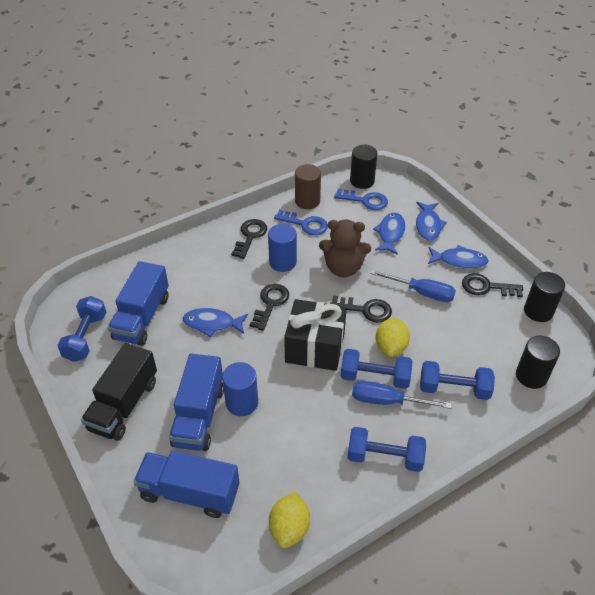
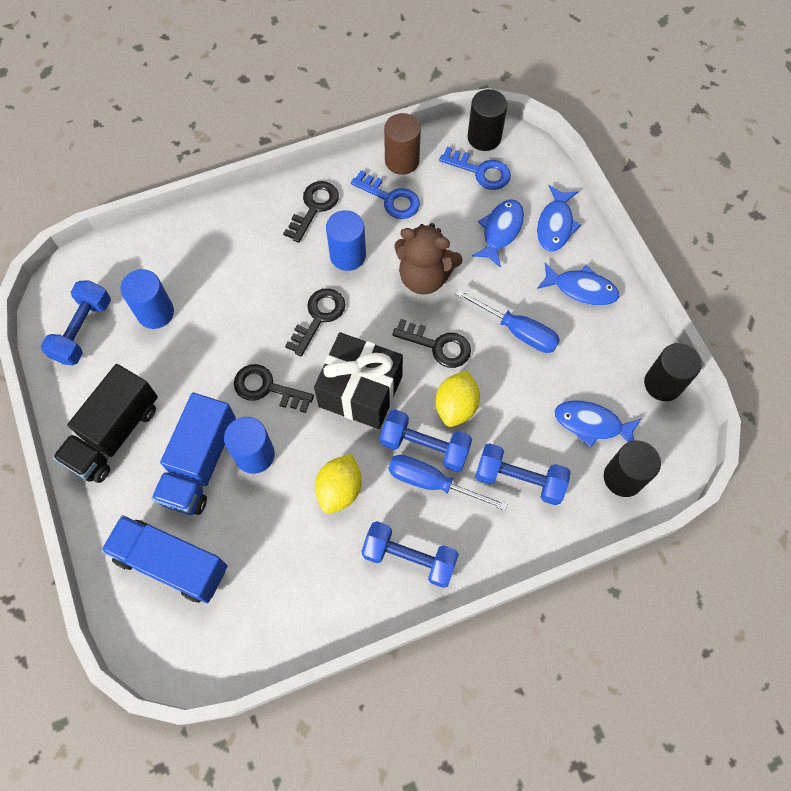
camera: 10 degrees right, 20 degrees up
(142, 317) = (155, 312): blue truck -> blue cylinder
(212, 324) = (240, 335): blue fish -> blue fish (591, 424)
(289, 528) = (276, 628): yellow lemon -> yellow lemon (339, 489)
(486, 287) = (605, 336): black key -> black key (267, 388)

